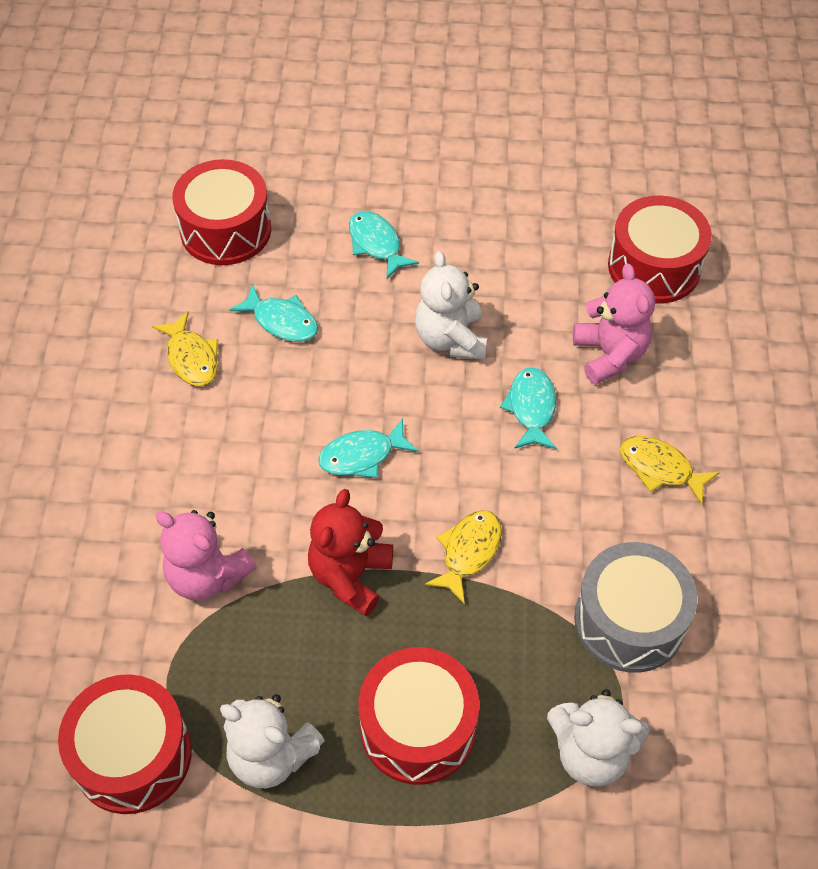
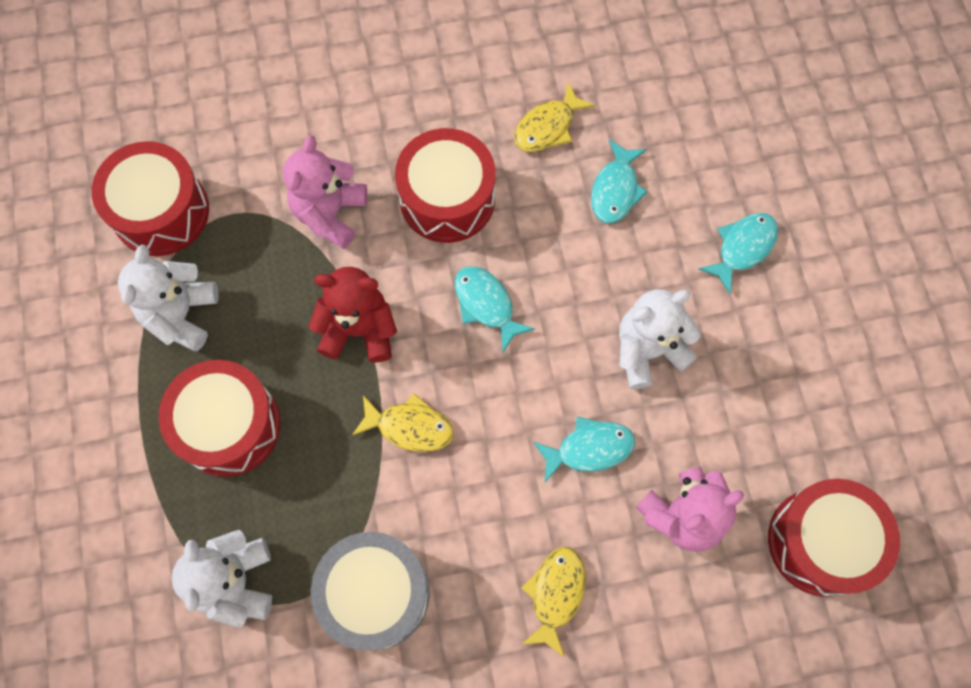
camera: 75 degrees right, 15 degrees up
(225, 230) = (707, 106): red drum -> red drum (447, 198)

